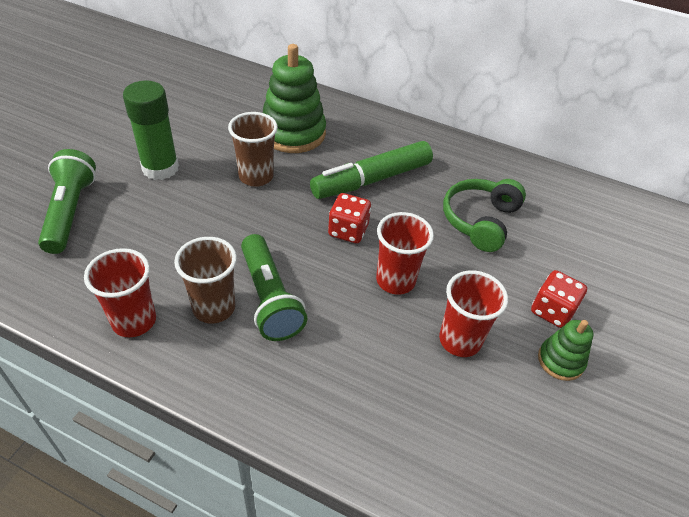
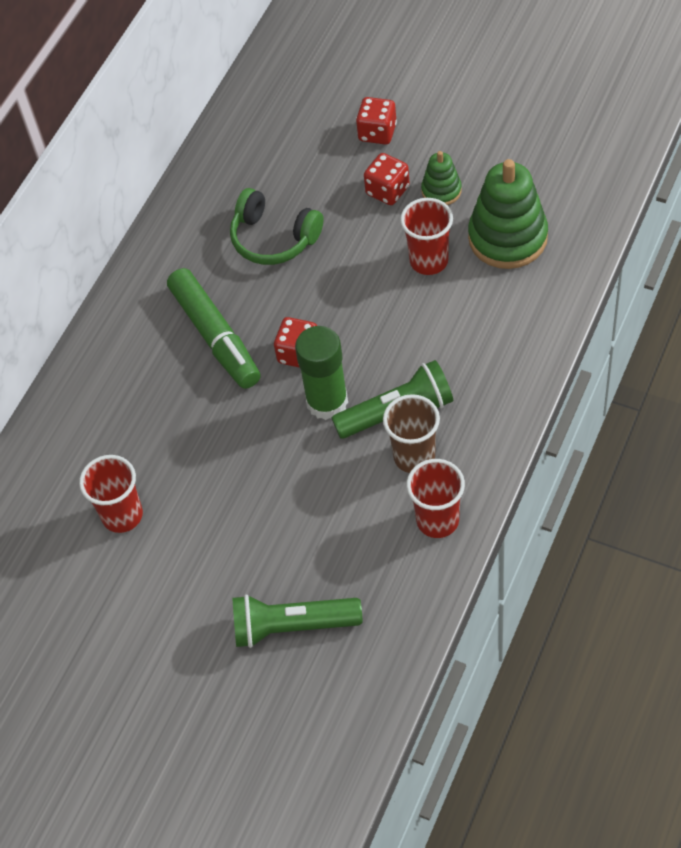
camera: 80 degrees left, 10 degrees up
(160, 168) = (209, 553): green glue stick -> green glue stick (327, 402)
(256, 176) = (217, 450): brown cup -> none
(293, 133) = (132, 423): green stacking toy -> green stacking toy (507, 238)
(395, 280) = (364, 310): red cup -> red cup (122, 515)
(631, 308) = (377, 132): none -> red dice

